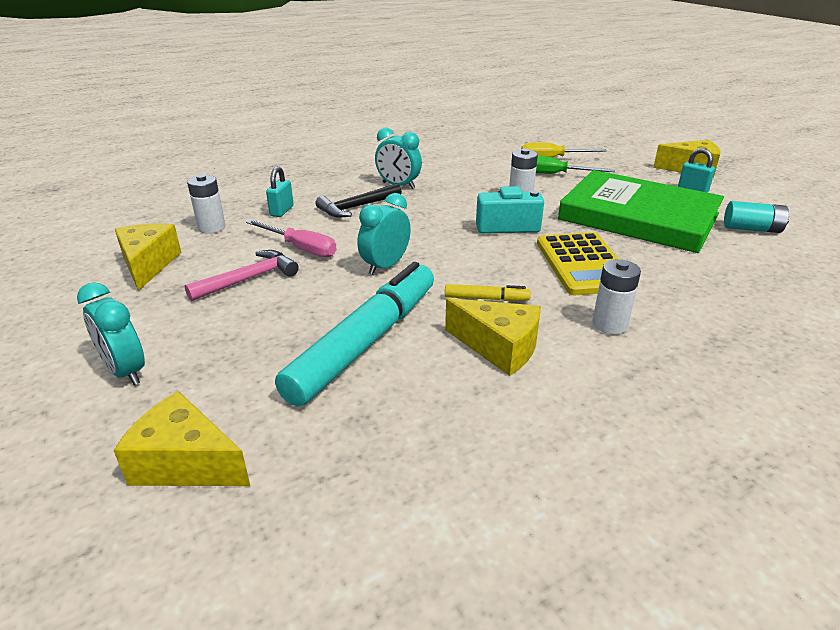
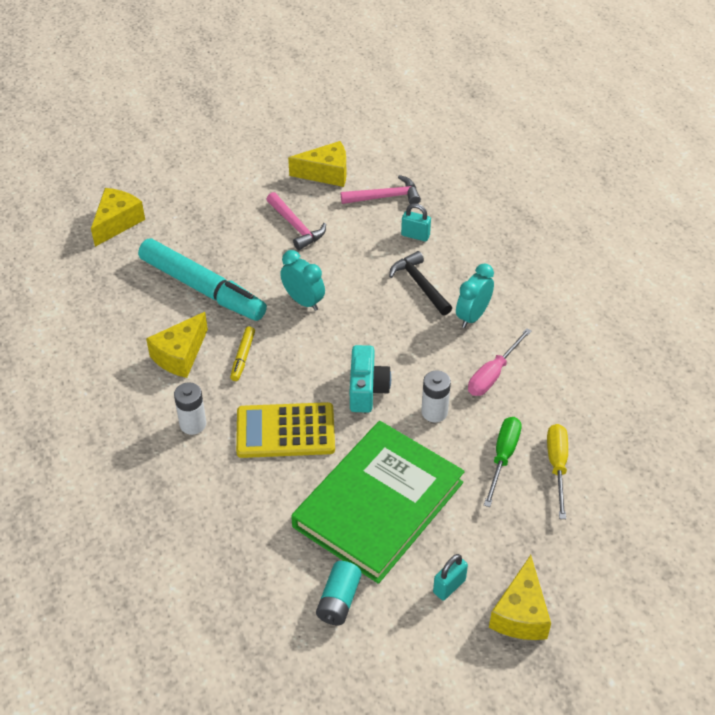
camera: 95 degrees right, 15 degrees up
(125, 371) = (198, 188): turquoise clock -> none
(211, 227) = (385, 197): white battery -> pink hammer
(300, 248) = (341, 251): pink screwdriver -> pink screwdriver (493, 374)

